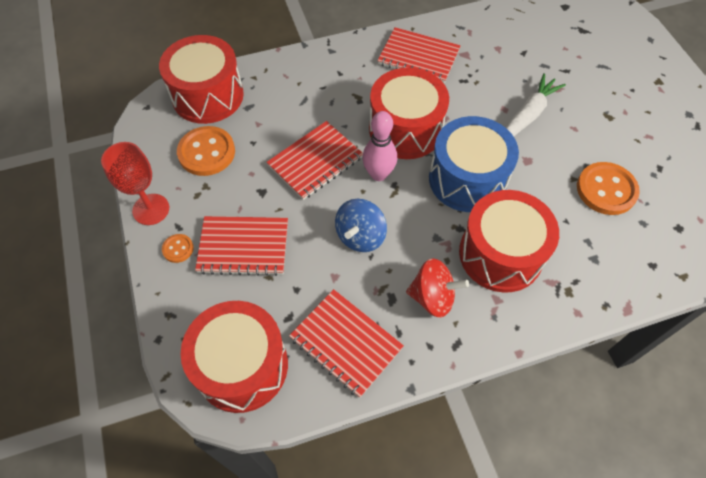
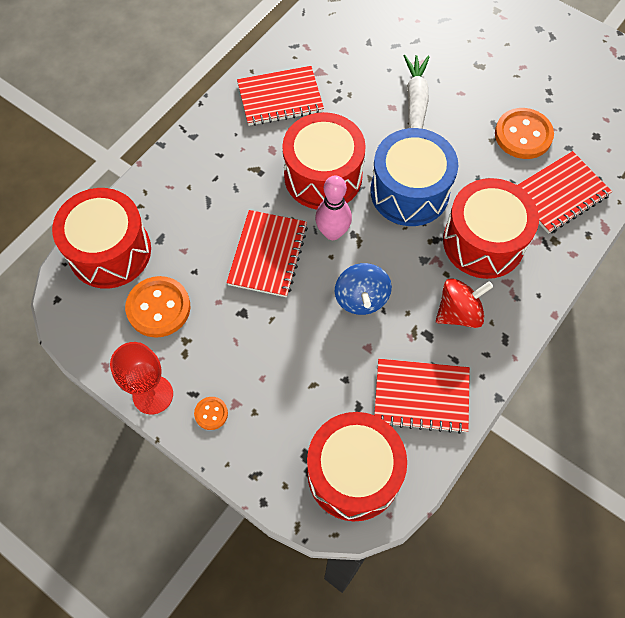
camera: 35 degrees left, 5 degrees up
(243, 247) = (269, 373): red notebook -> red notebook (559, 194)

